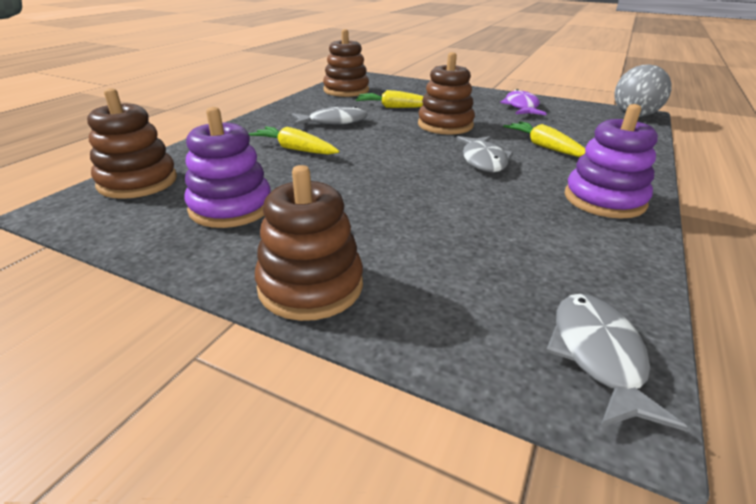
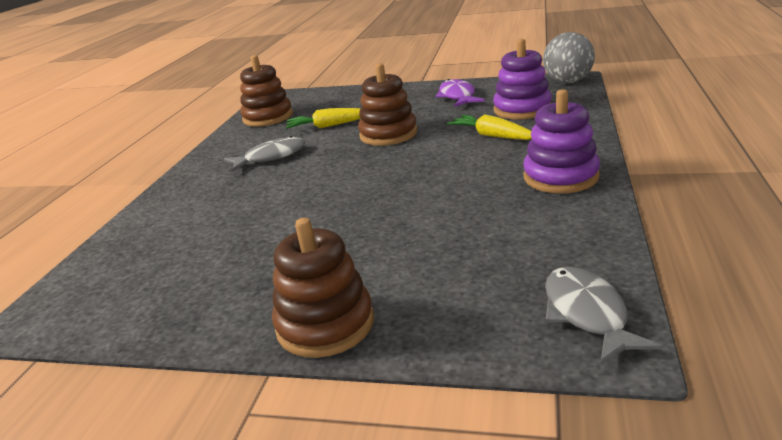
camera: 10 degrees left, 5 degrees down
(138, 182) = (95, 272): brown stacking toy -> none
(231, 207) = (210, 273): purple stacking toy -> purple stacking toy (522, 109)
(295, 149) = (245, 197): yellow carrot -> none
(483, 160) = (439, 164): grey fish -> none

